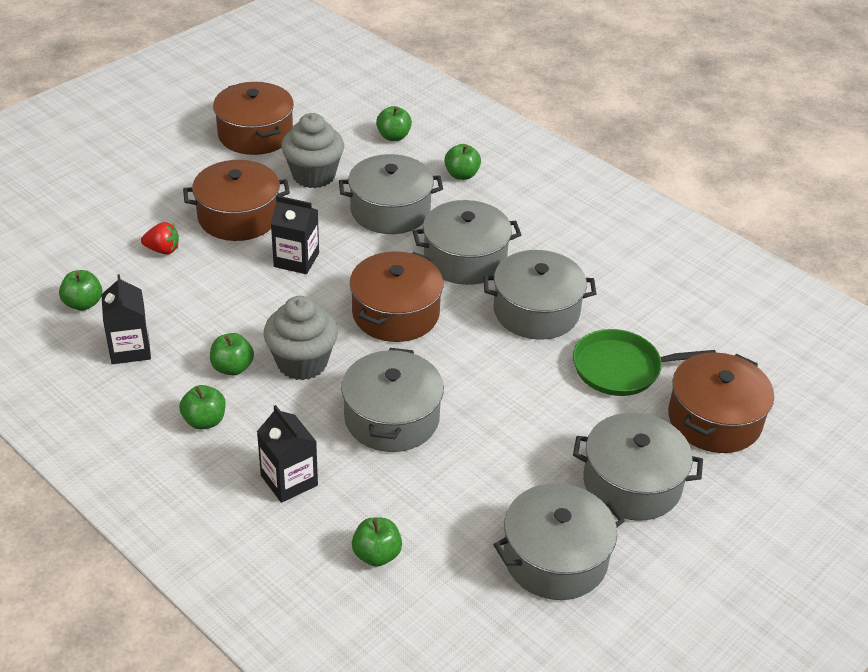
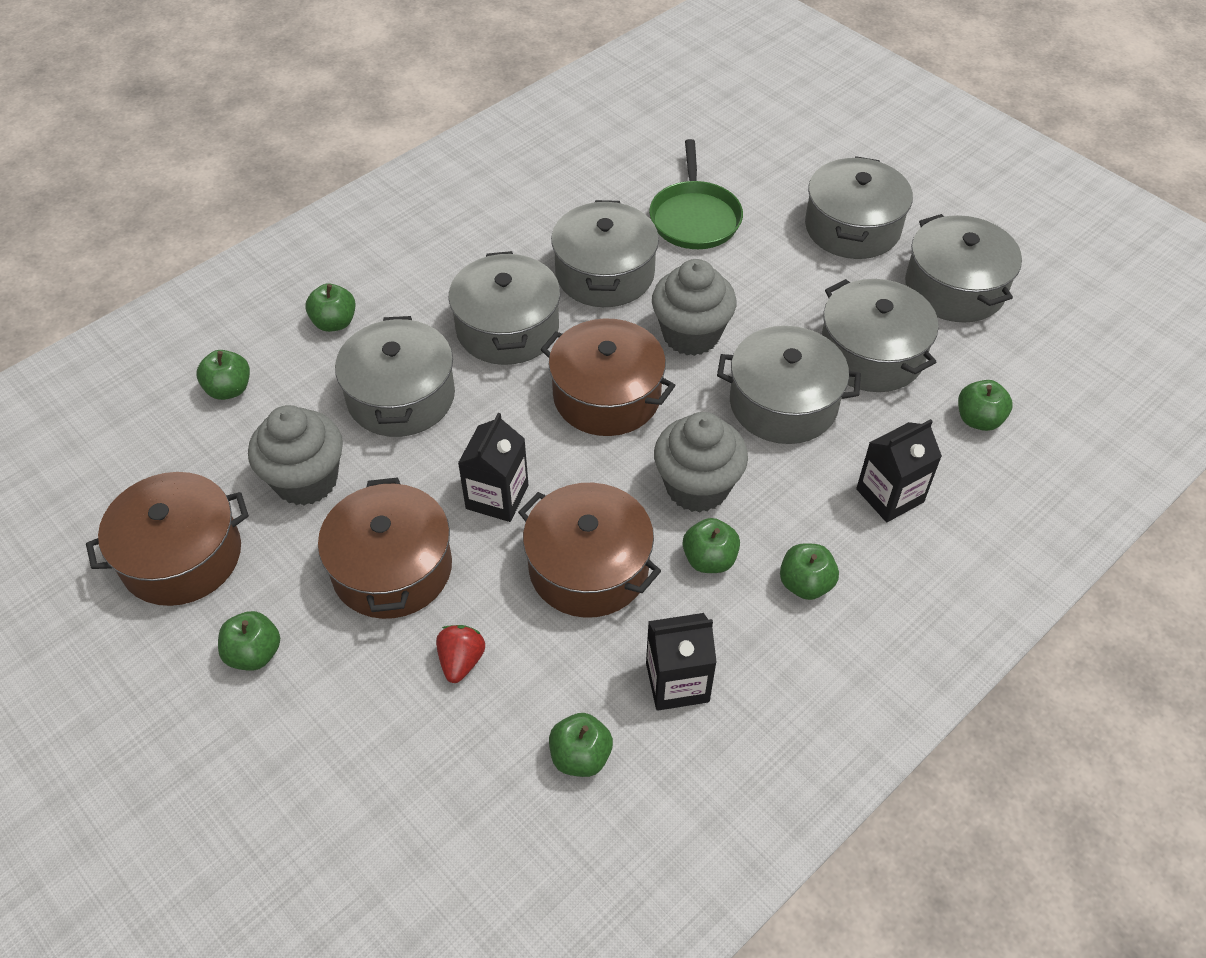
camera: 85 degrees left, 10 degrees up
(181, 168) = (254, 653): none -> green apple
(455, 482) = (871, 354): none -> grey pot
(468, 362) = (691, 335): none -> grey cupcake
(714, 419) = (762, 164): brown pot -> brown pot (588, 567)

